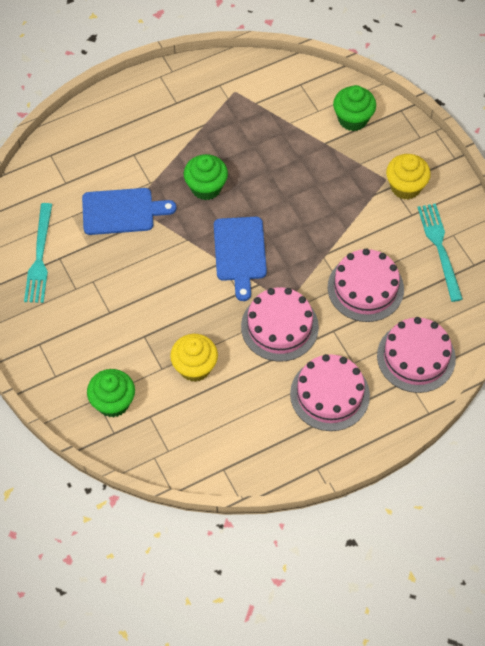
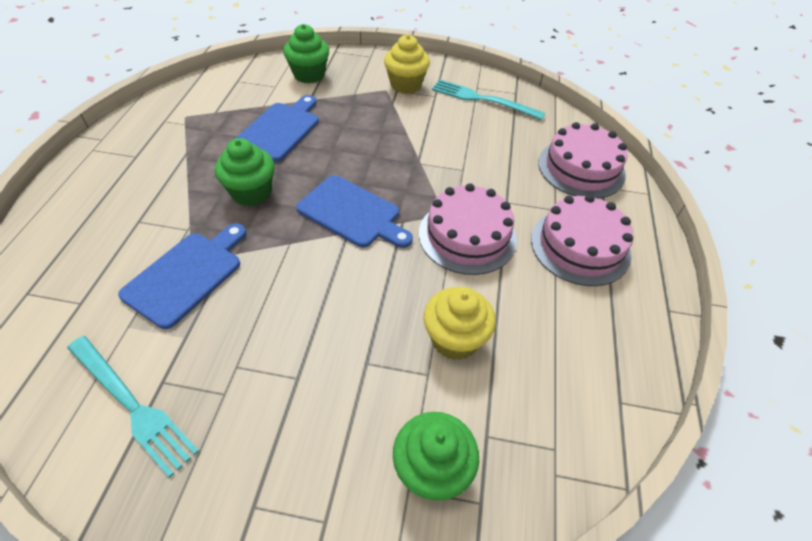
camera: 55 degrees left, 10 degrees down
(275, 153) = (280, 129): none -> blue cutting board
(365, 288) = (480, 157): pink cake -> none

